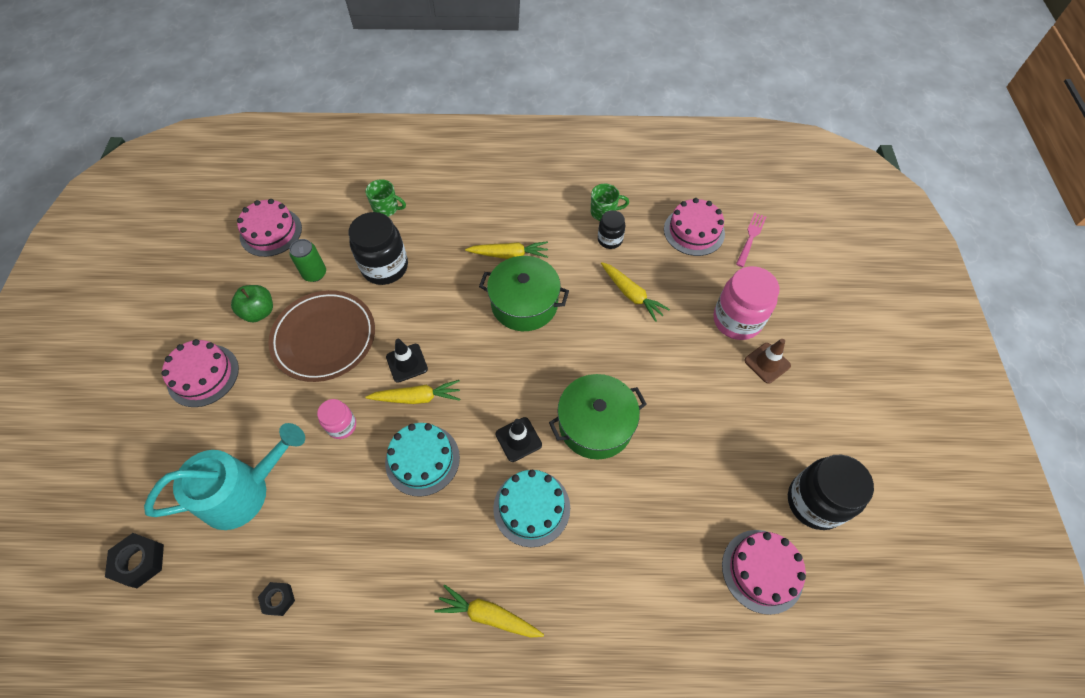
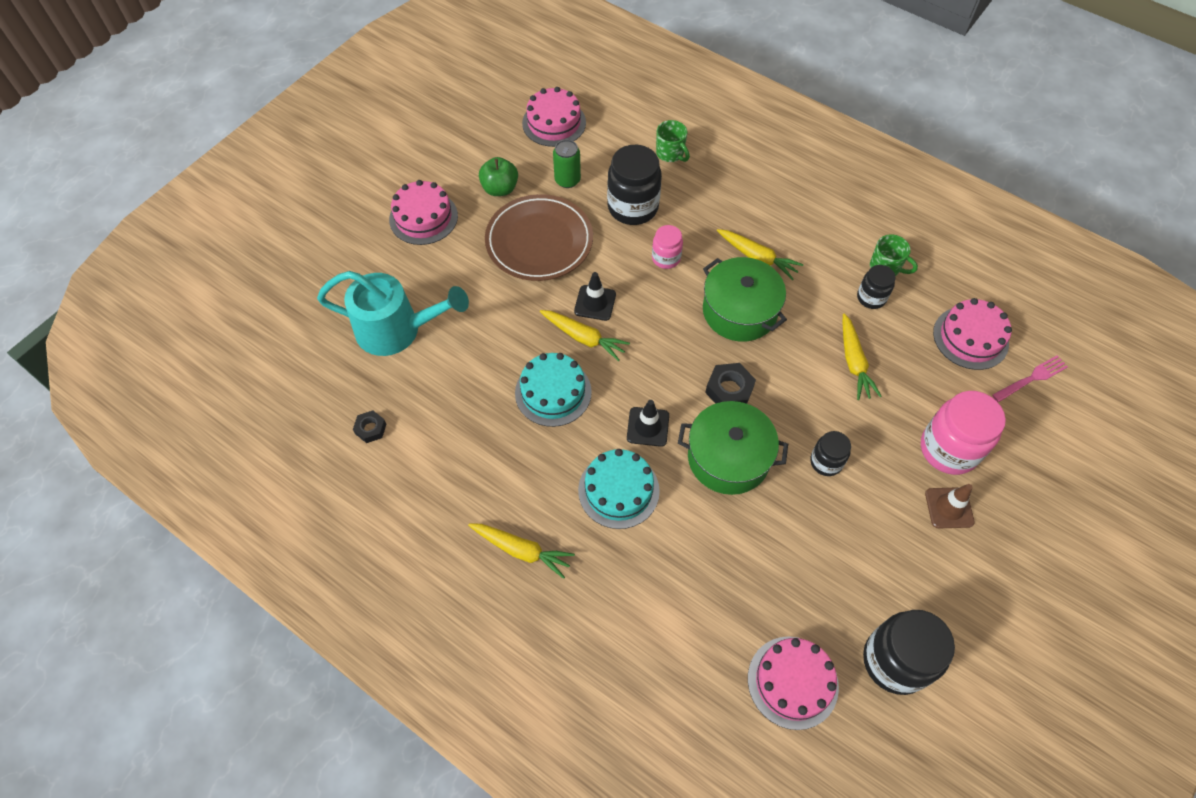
camera: 35 degrees right, 0 degrees up
(139, 562) = (292, 336): black nut -> black nut (729, 390)
(342, 426) = (505, 324): pink jar -> pink jar (666, 258)
(488, 615) = (522, 550): yellow carrot -> yellow carrot turned 150 degrees clockwise
(665, 382) = (826, 462): none -> black jar

